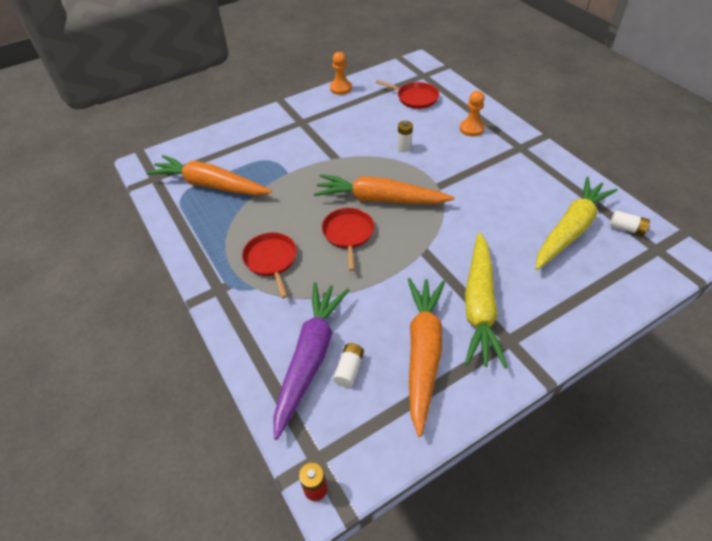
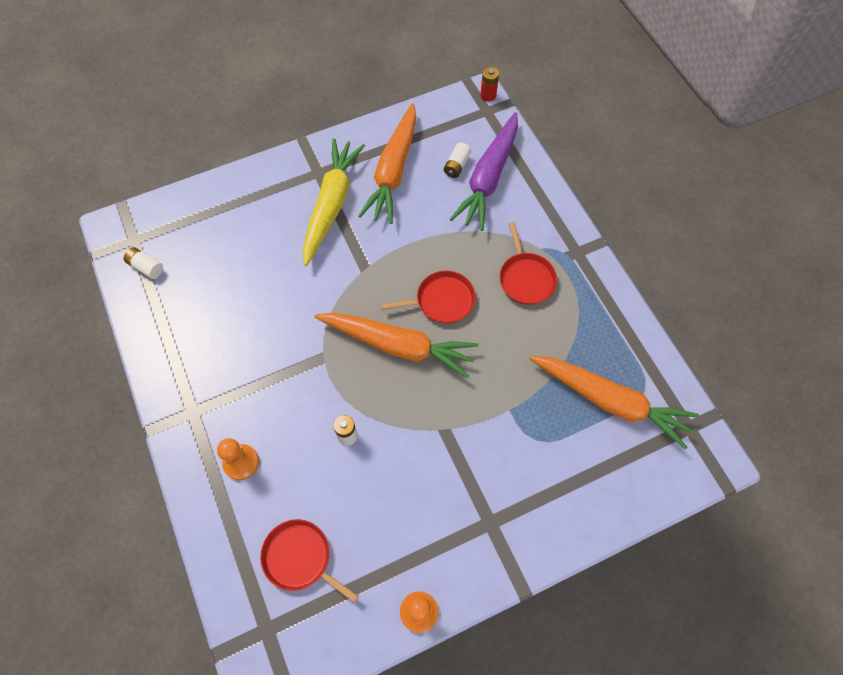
camera: 175 degrees left, 15 degrees up
(348, 234) = (442, 300): red pan -> red pan turned 105 degrees counterclockwise
(570, 229) = (204, 274): yellow carrot -> none

